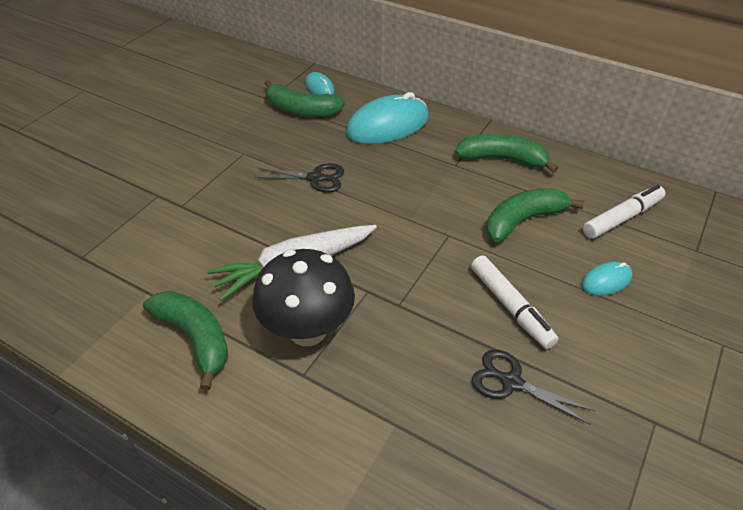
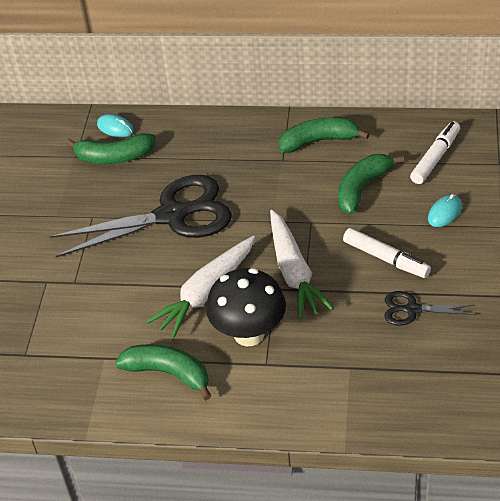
camera: 20 degrees left, 0 degrees up
(316, 178) = (173, 215): black scissors -> black scissors, size x2.17
(387, 125) = (203, 144): turquoise mouse -> none
(399, 281) = (294, 272): none -> white carrot

